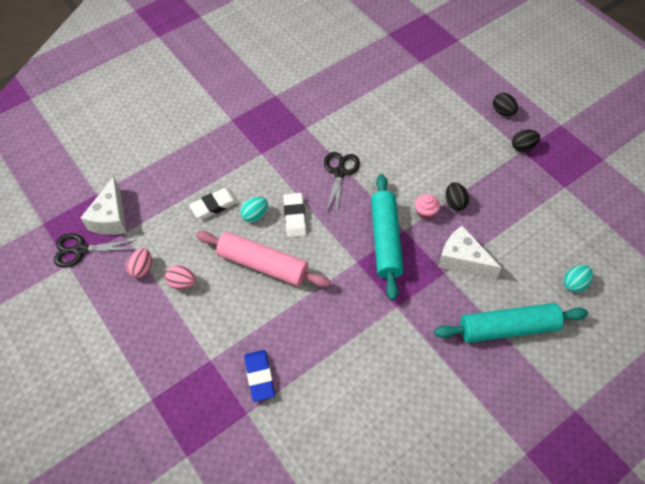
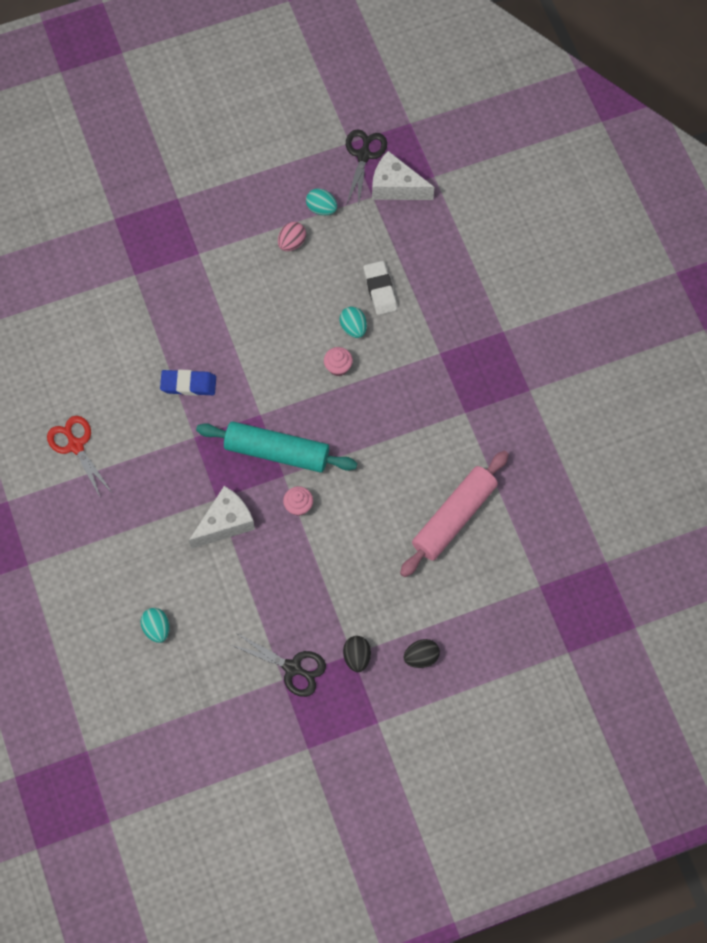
camera: 105 degrees right, 10 degrees up
(142, 269) = (321, 208): pink egg -> turquoise egg
(259, 376) = (166, 292): blue eraser -> blue eraser (188, 384)
(263, 264) = (288, 322): pink rolling pin -> pink rolling pin (454, 517)
(294, 217) = (338, 367): white eraser -> pink cupcake
(340, 172) = (384, 431): black scissors -> black scissors (292, 668)
(445, 407) = (76, 446): none -> red scissors
(455, 202) = (301, 544): black egg -> none
(508, 328) = (132, 537): turquoise rolling pin -> none

